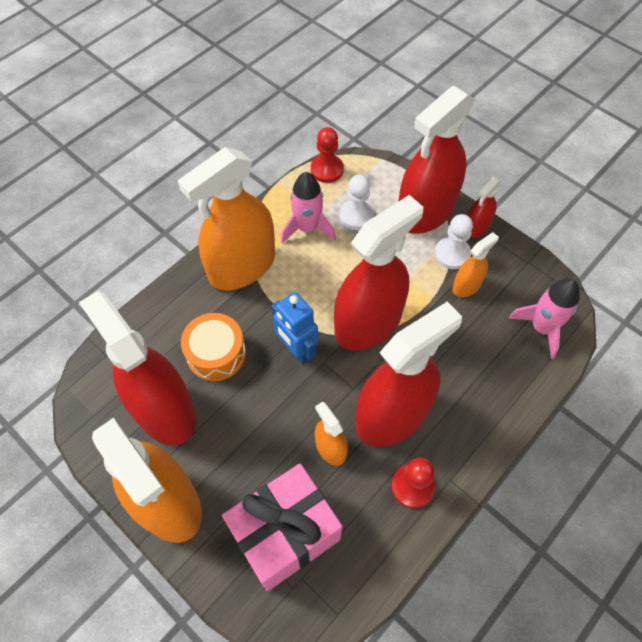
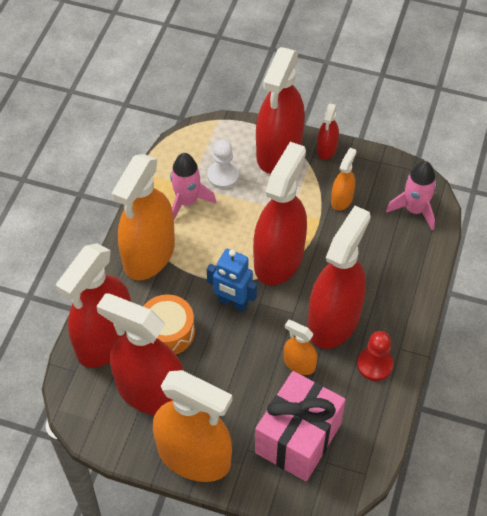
camera: 25 degrees left, 5 degrees down
(152, 335) = (105, 339): none -> red spray bottle
(327, 170) = (176, 146): red pawn -> none
(452, 254) = (317, 178): white pawn -> none

